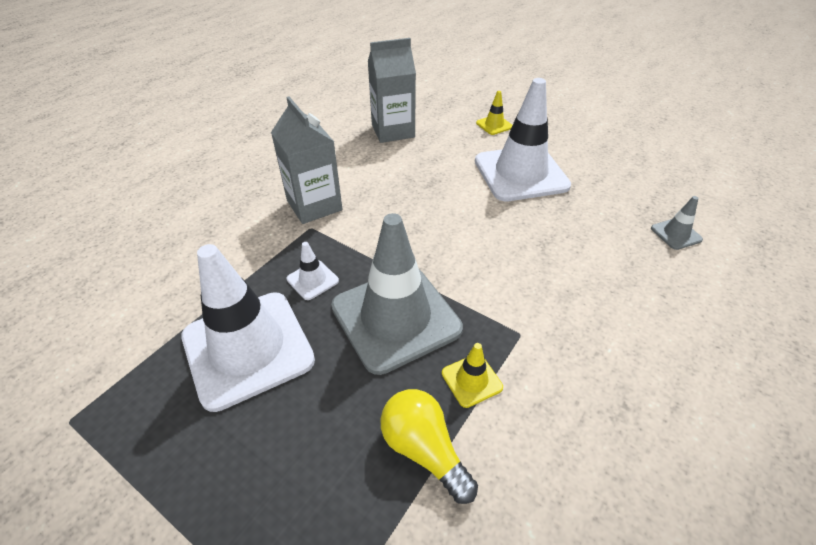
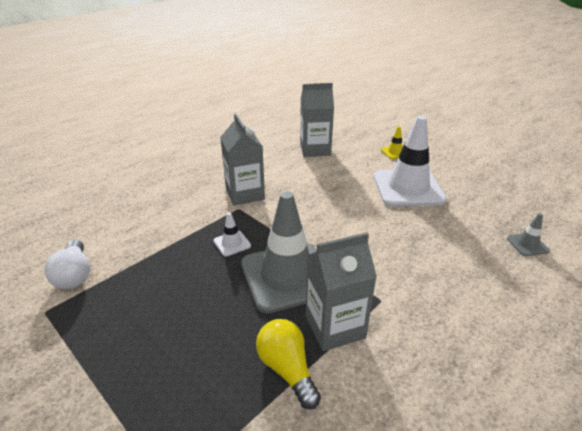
camera: 10 degrees right, 10 degrees down
(100, 357) = (74, 274): none -> white light bulb
(248, 348) = (175, 282): white traffic cone -> none
(471, 380) = (335, 327): yellow traffic cone -> grey carton

